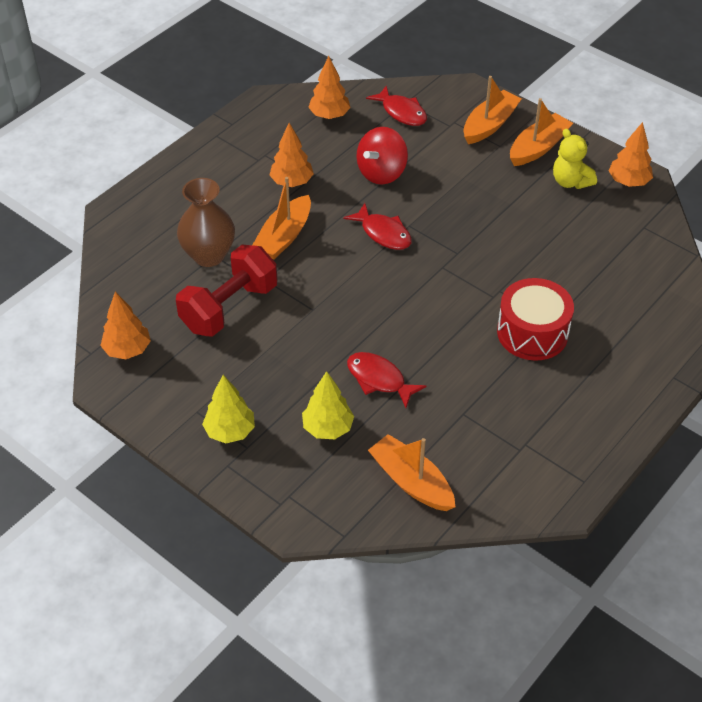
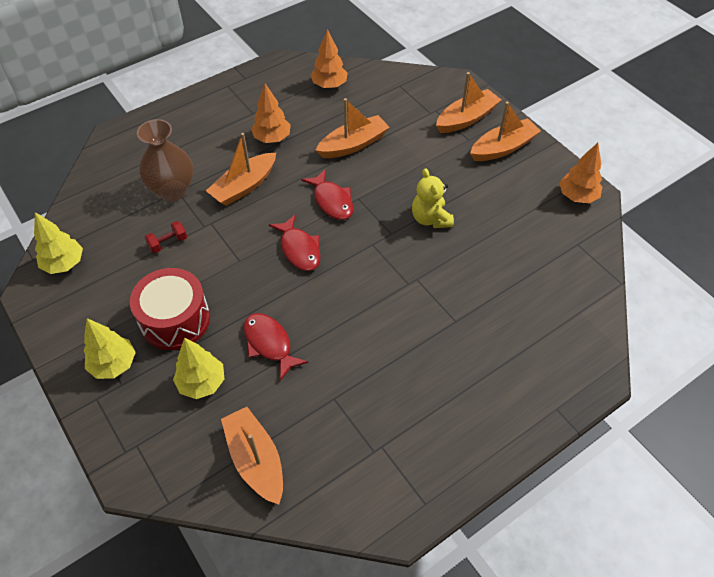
camera: 15 degrees right, 5 degrees up
(127, 350) = (64, 264): orange tree -> yellow tree
(229, 308) = (168, 243): red dumbbell -> red dumbbell, size x0.41
(382, 173) = (353, 144): red spinning top -> orange boat
(401, 112) = (392, 93): red fish -> red fish (299, 249)
(532, 333) = (432, 329): red drum -> red drum (175, 320)
(570, 181) = (522, 185): yellow teddy bear -> yellow teddy bear (430, 219)

